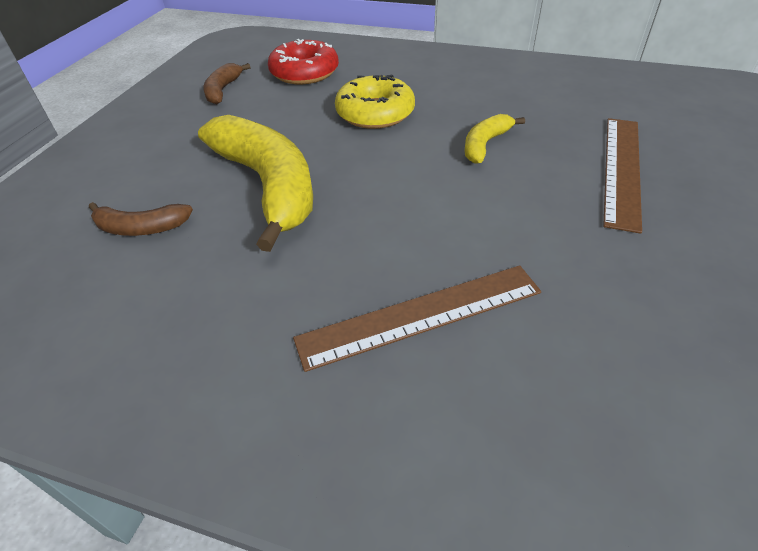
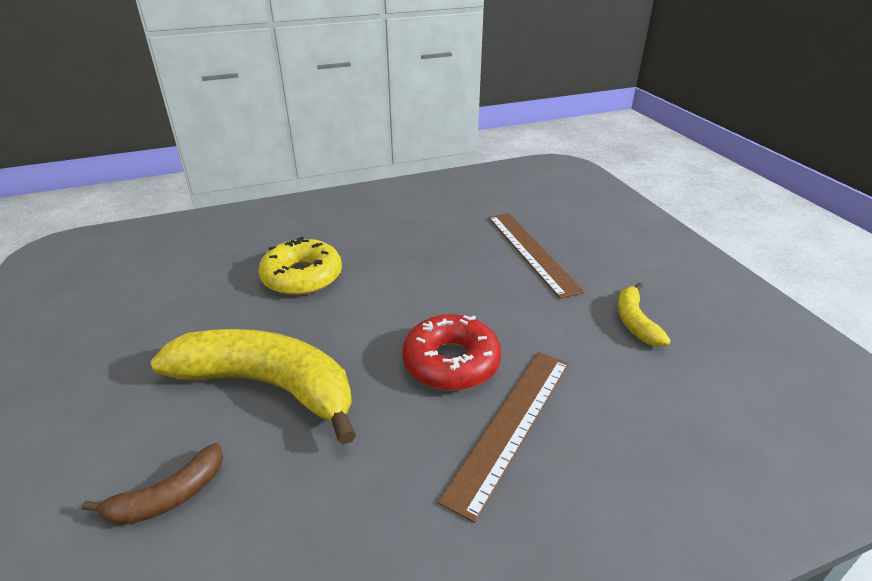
camera: 40 degrees left, 10 degrees down
(223, 90) = (105, 312): brown banana -> none
(304, 72) = (186, 262): red donut -> red donut (451, 362)
(485, 144) = (423, 269): yellow banana -> yellow banana (635, 322)

